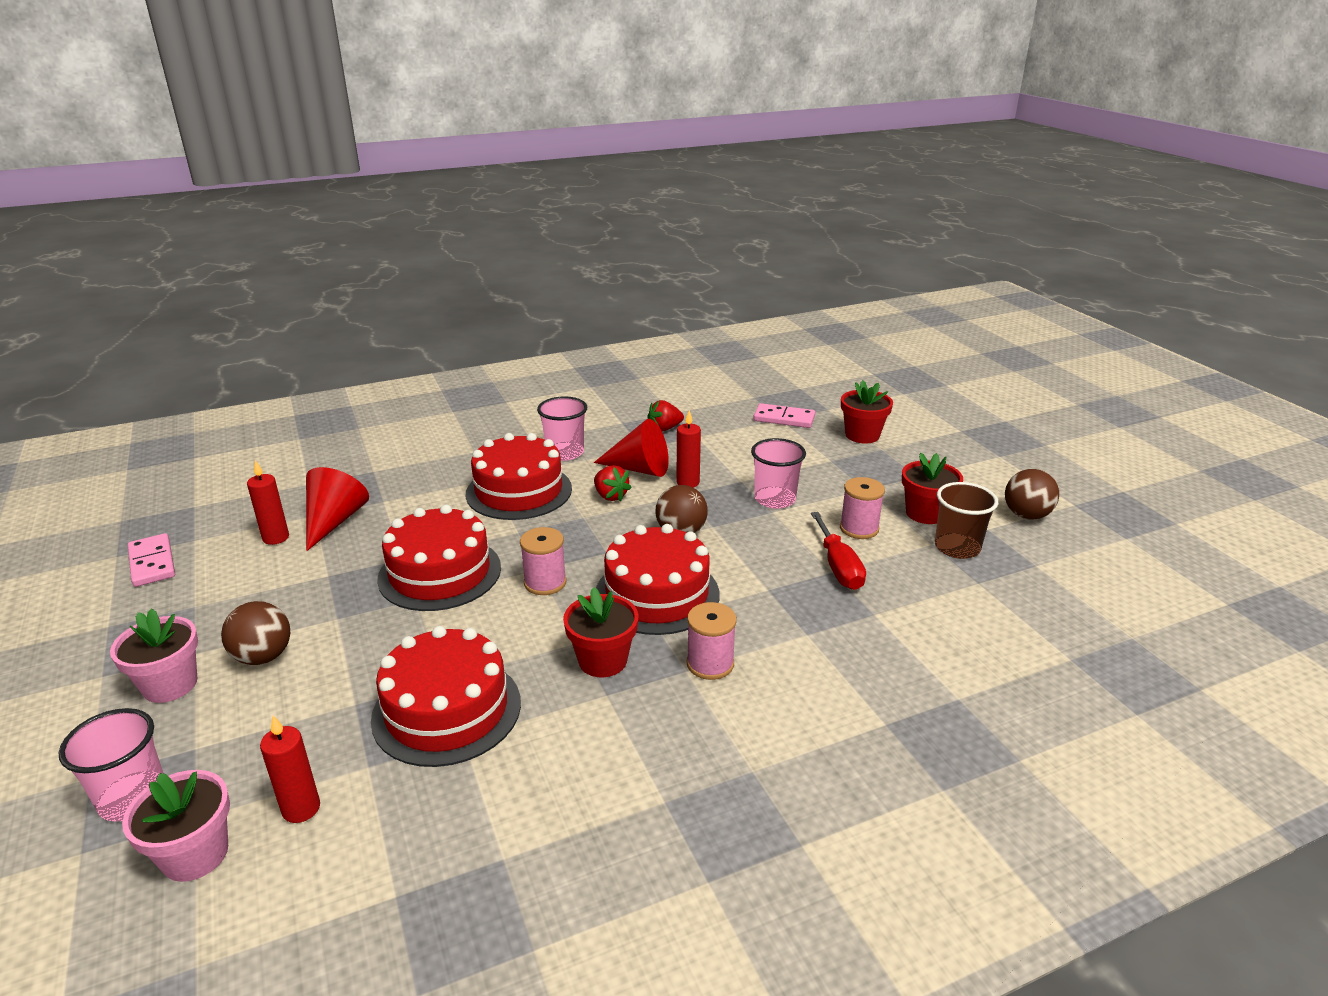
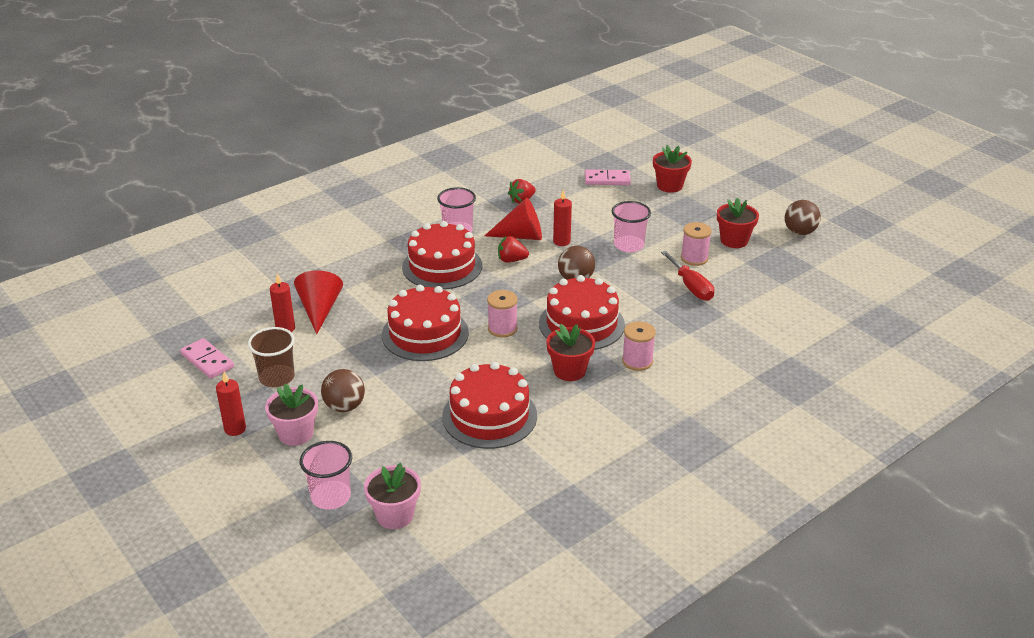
camera: 15 degrees left, 5 degrees up
(301, 808) = (439, 482): red candle -> red candle (235, 429)
(610, 496) = (511, 260): red strawberry -> red strawberry turned 150 degrees clockwise
(957, 548) = (762, 262): brown cup -> brown cup (277, 378)

